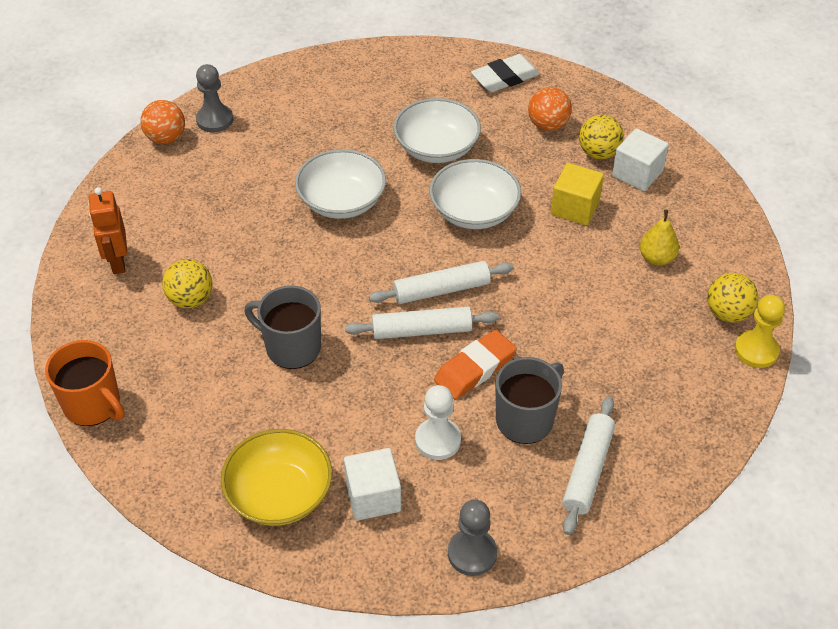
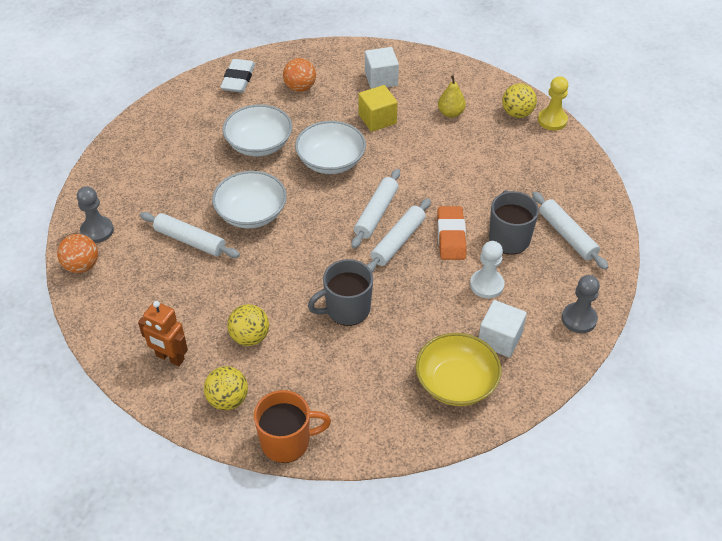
camera: 50 degrees left, 0 degrees up
(264, 184) = (190, 241): none -> white rolling pin
(598, 153) = (347, 83): yellow ball -> yellow ball (228, 400)

